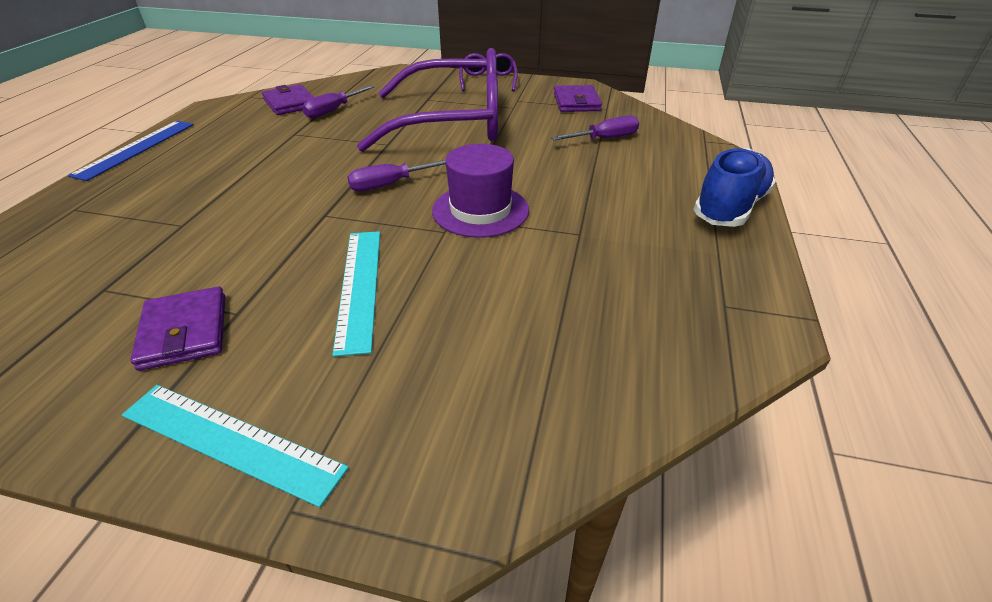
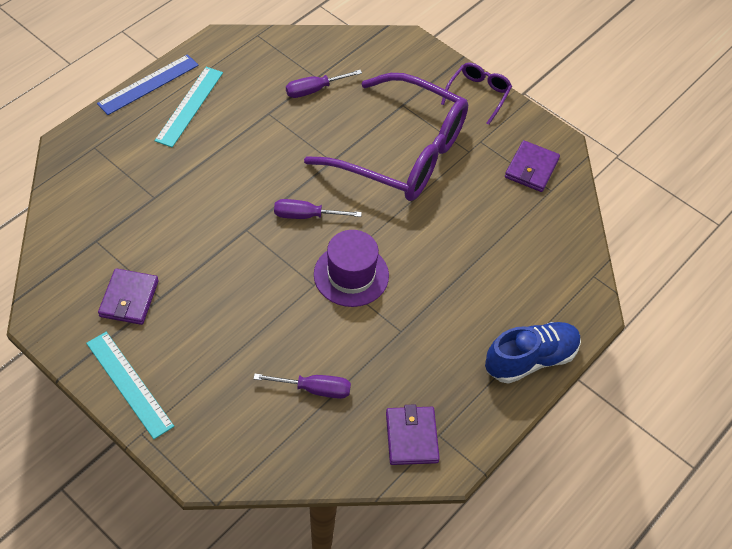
camera: 25 degrees right, 15 degrees up
(290, 103) = (285, 61): purple wallet -> purple wallet (411, 437)
(359, 286) = (235, 310): turquoise ruler -> turquoise ruler (189, 106)
(604, 139) = (510, 234): purple screwdriver -> purple screwdriver (314, 389)

